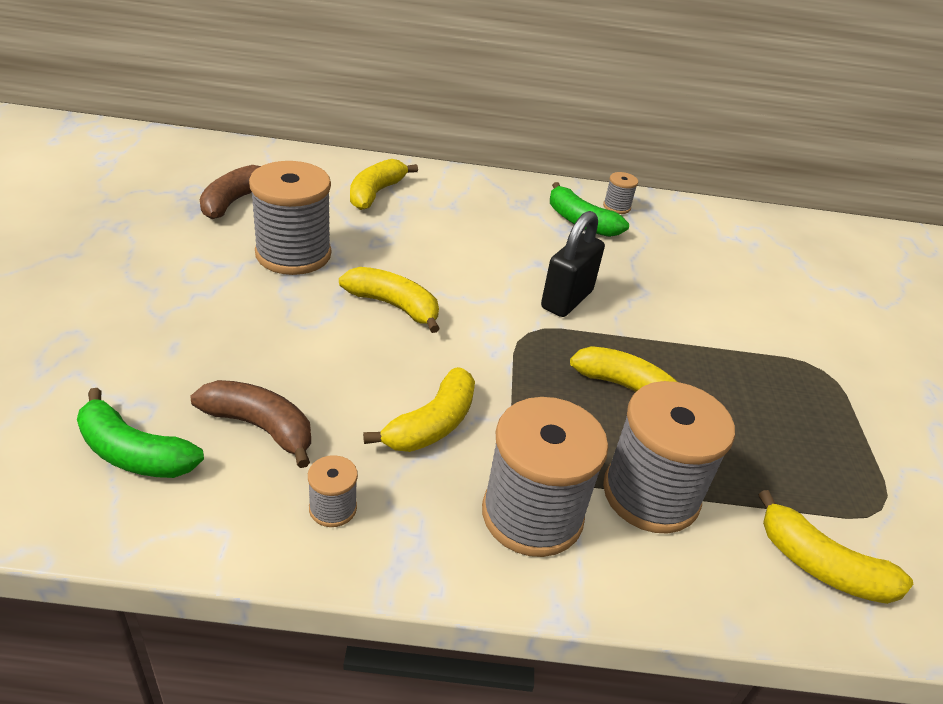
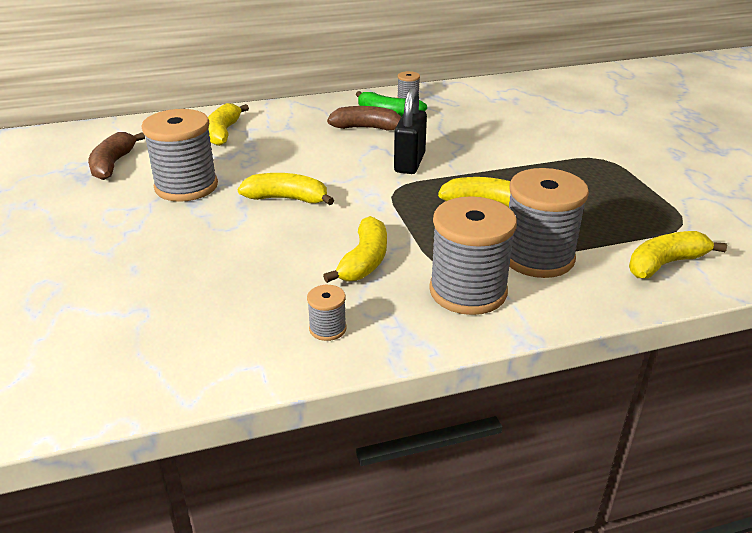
camera: 15 degrees left, 5 degrees down
(134, 453) = (152, 341): green banana -> none
(260, 427) = (239, 298): brown banana -> brown banana (367, 128)
(821, 566) = (665, 264): yellow banana -> yellow banana turned 135 degrees clockwise

